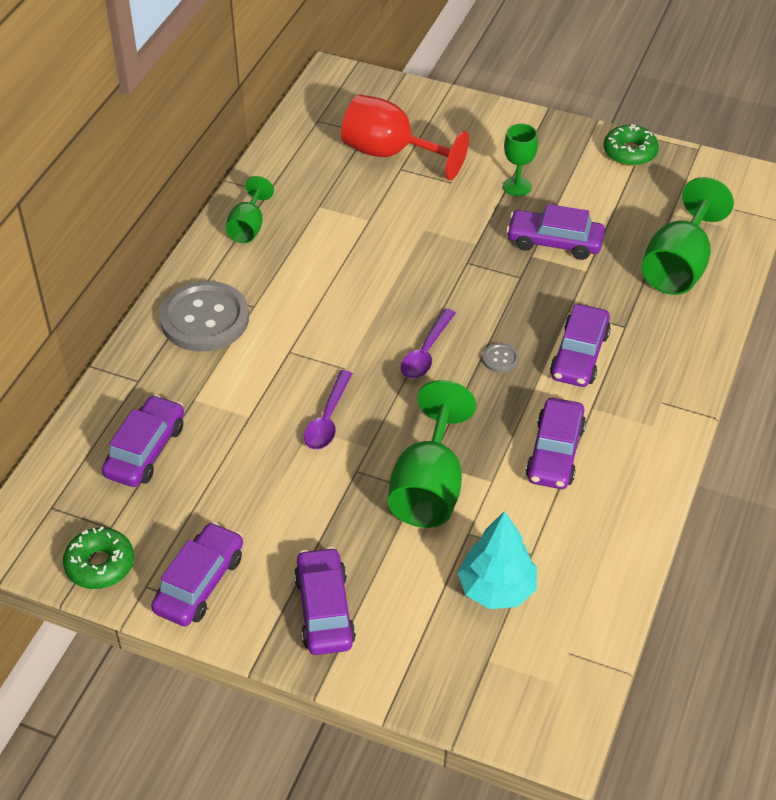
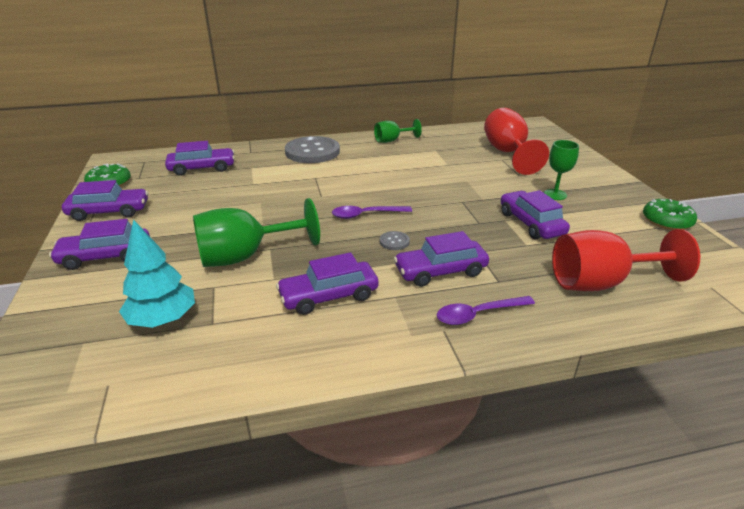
camera: 55 degrees right, 15 degrees down
(324, 610) = (105, 256): purple car -> purple car turned 150 degrees counterclockwise
(327, 419) = (273, 204): purple spoon -> purple spoon (477, 314)
(679, 266) = (601, 283): green goblet -> red goblet

